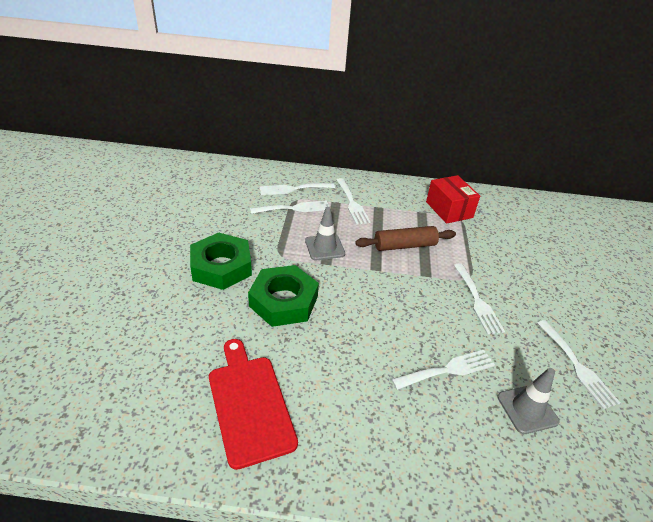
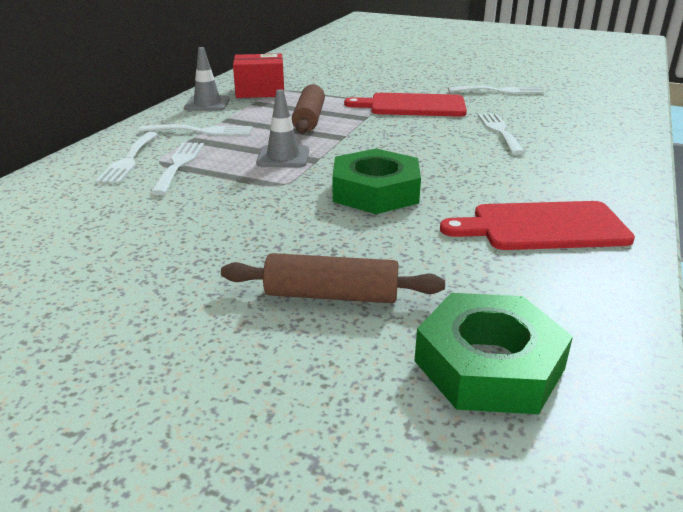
camera: 70 degrees left, 10 degrees down
(145, 301) = (331, 295): none -> brown rolling pin
(221, 266) = (280, 227): green nut -> green nut (489, 365)
(477, 301) = (412, 106): white fork -> red cutting board
(527, 409) = (545, 114): grey traffic cone -> grey traffic cone (207, 104)

